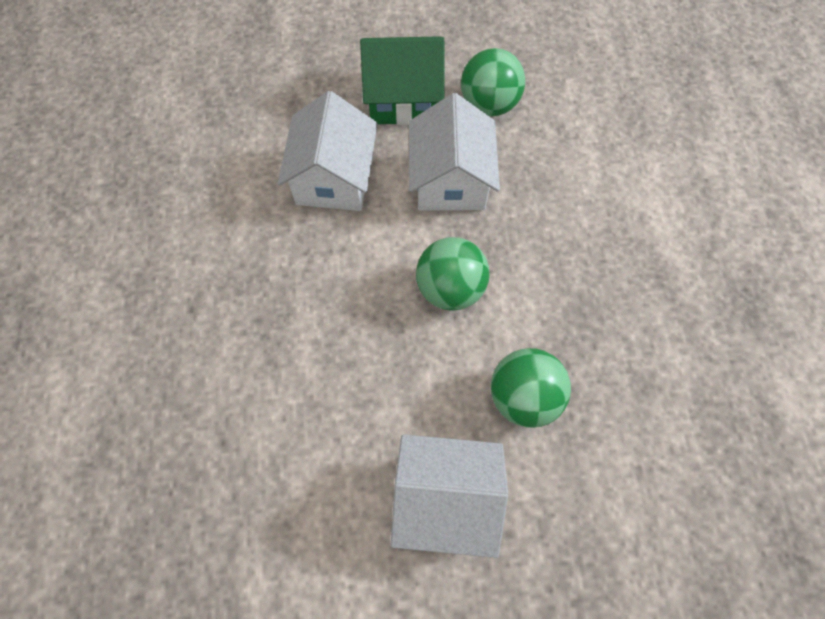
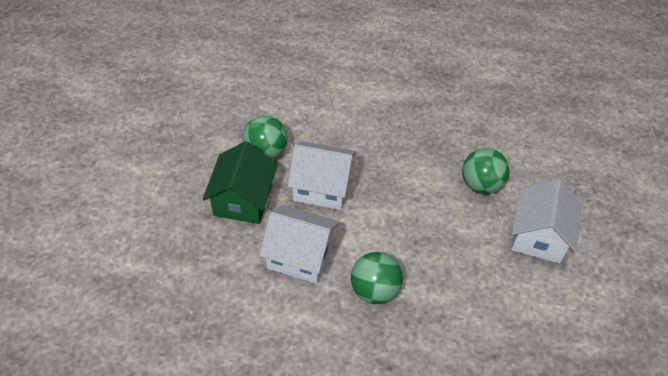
camera: 80 degrees left, 15 degrees down
(450, 288) = (403, 205): green ball -> green ball (374, 290)

